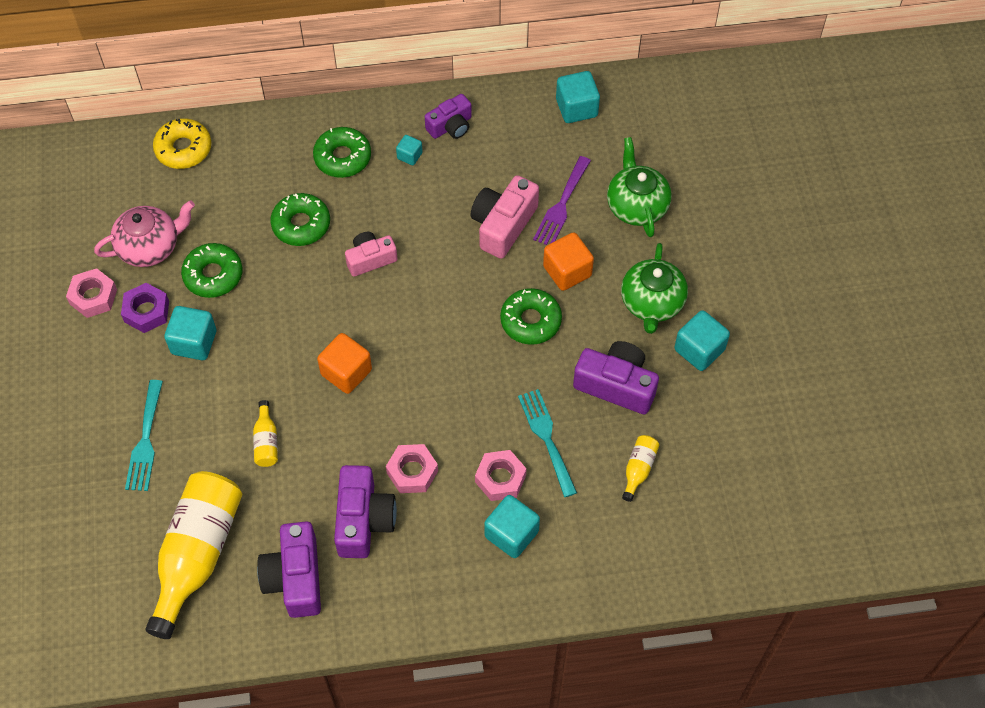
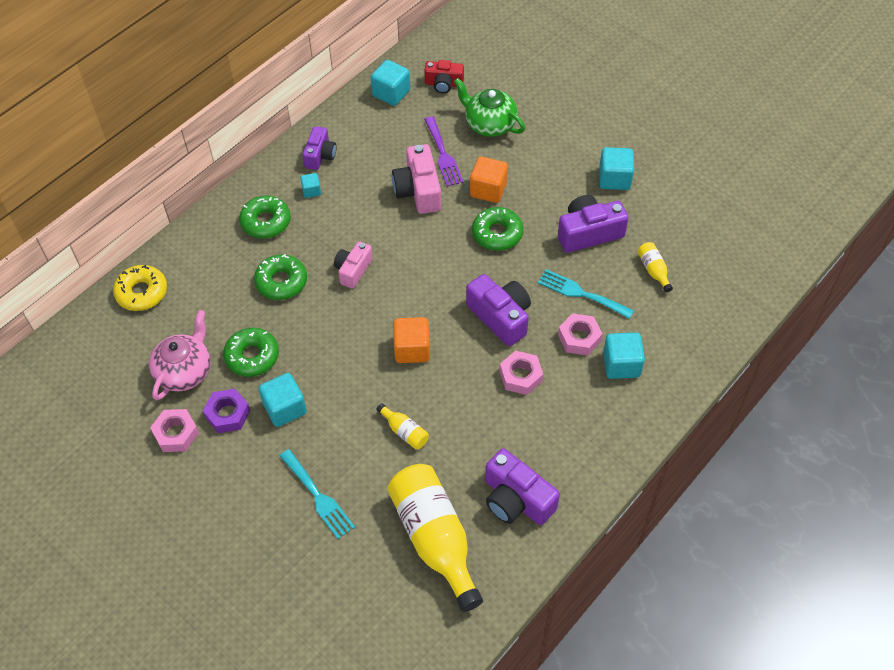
camera: 40 degrees left, 5 degrees down
(363, 520) = (521, 429): purple camera -> purple camera (500, 317)
(636, 133) = (444, 84): none -> red camera
(652, 303) = (559, 172): green teapot -> none

